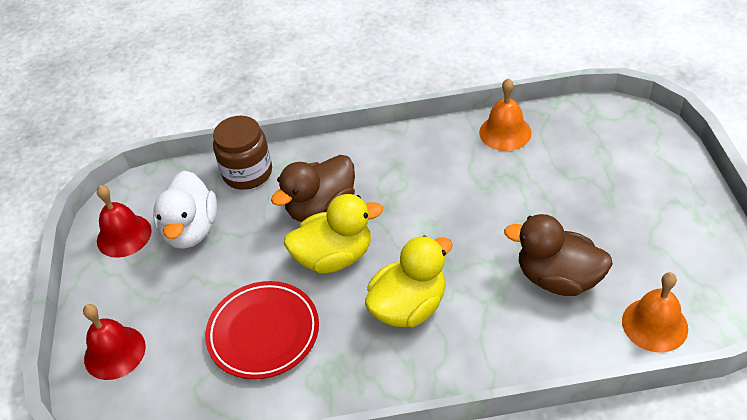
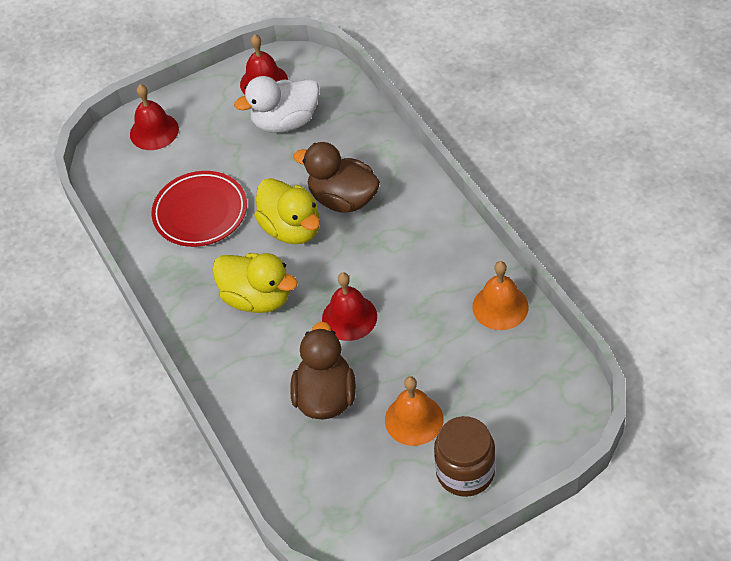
camera: 70 degrees right, 5 degrees up
(247, 173) = (364, 131): brown jar -> brown jar (465, 472)
(469, 237) = (349, 317): none -> red bell
(654, 324) = (298, 481): orange bell -> orange bell (414, 419)

